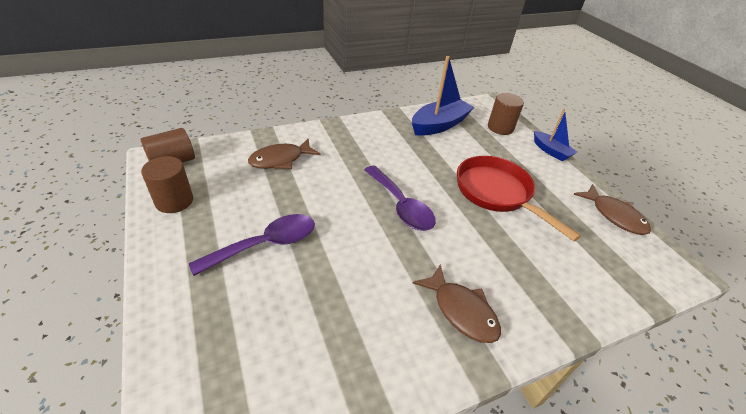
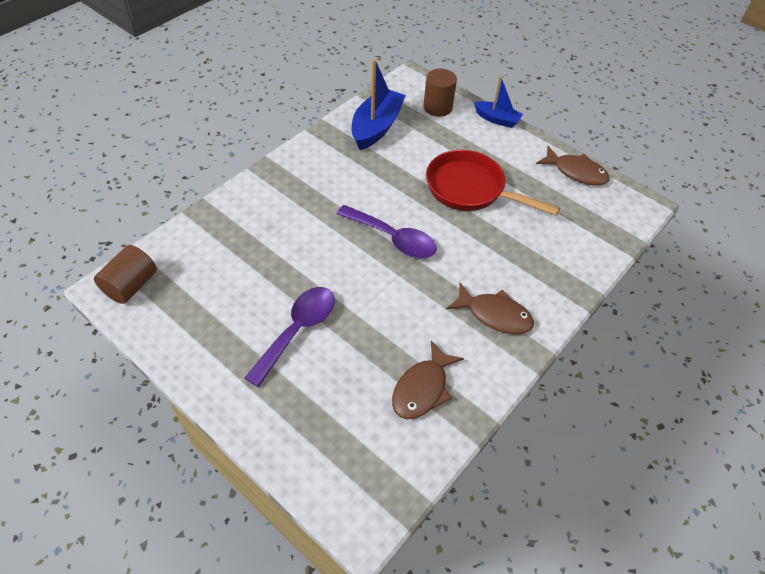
camera: 25 degrees left, 10 degrees up
(174, 201) = (173, 327): brown cylinder -> none
(280, 160) = (243, 236): brown fish -> brown fish (422, 388)

